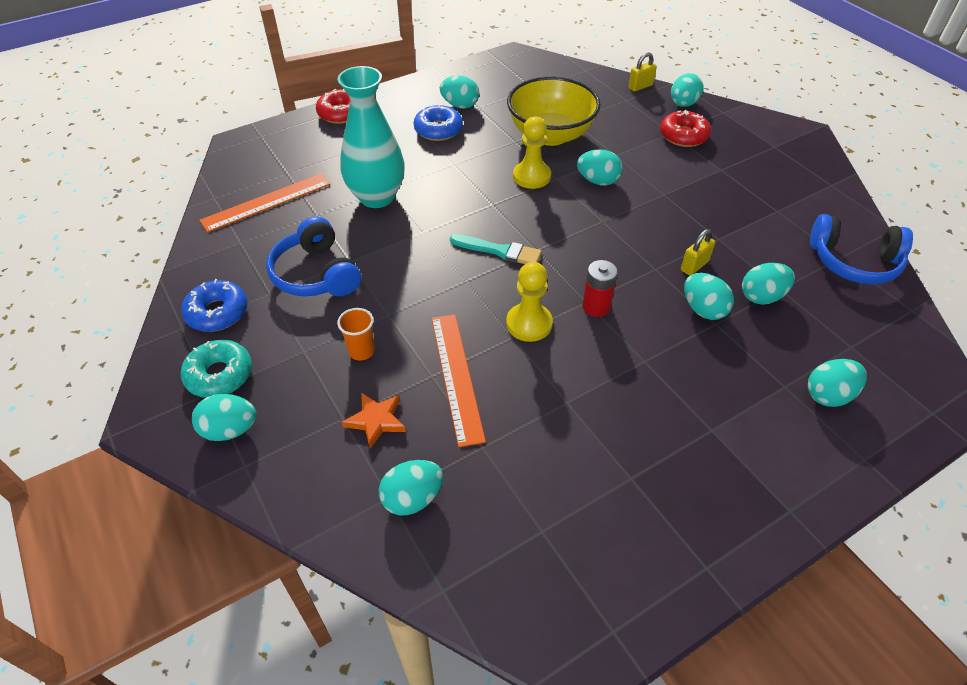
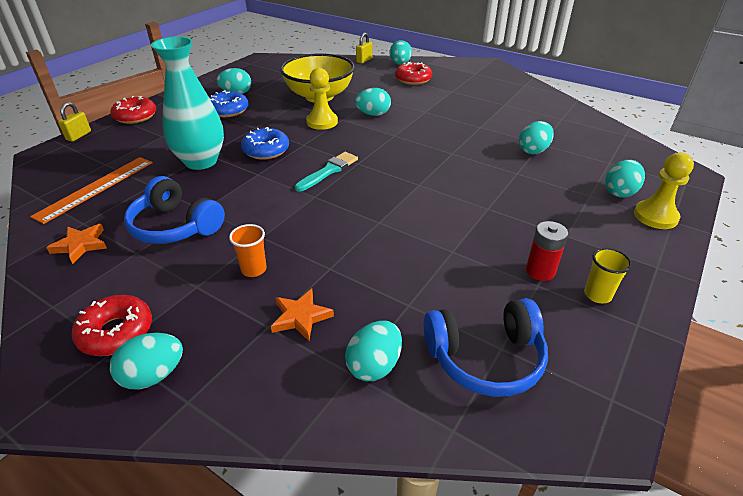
camera: 25 degrees left, 10 degrees down
(217, 312) = (87, 282): blue donut -> blue donut (266, 150)
(219, 375) = (116, 332): turquoise donut -> red donut
(228, 268) = (80, 245): none -> orange star
(457, 376) = (351, 261): orange ruler -> none
(499, 251) = (328, 171): turquoise brush -> turquoise brush turned 45 degrees counterclockwise
(529, 324) = (385, 210): yellow pawn -> yellow pawn (655, 216)
(596, 306) = (427, 185): red battery -> red battery (540, 271)
(689, 516) = (597, 295): none -> yellow cup
(694, 266) = (476, 145): yellow padlock -> yellow padlock (79, 136)
(703, 309) = (502, 167): turquoise egg -> none
(853, 262) = (571, 119): blue headphones -> blue headphones (485, 358)

